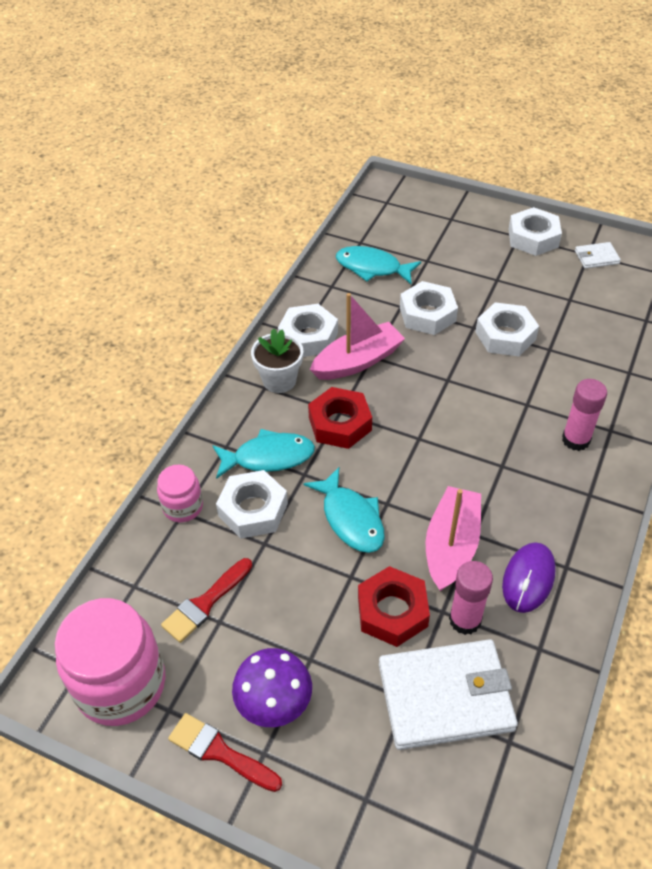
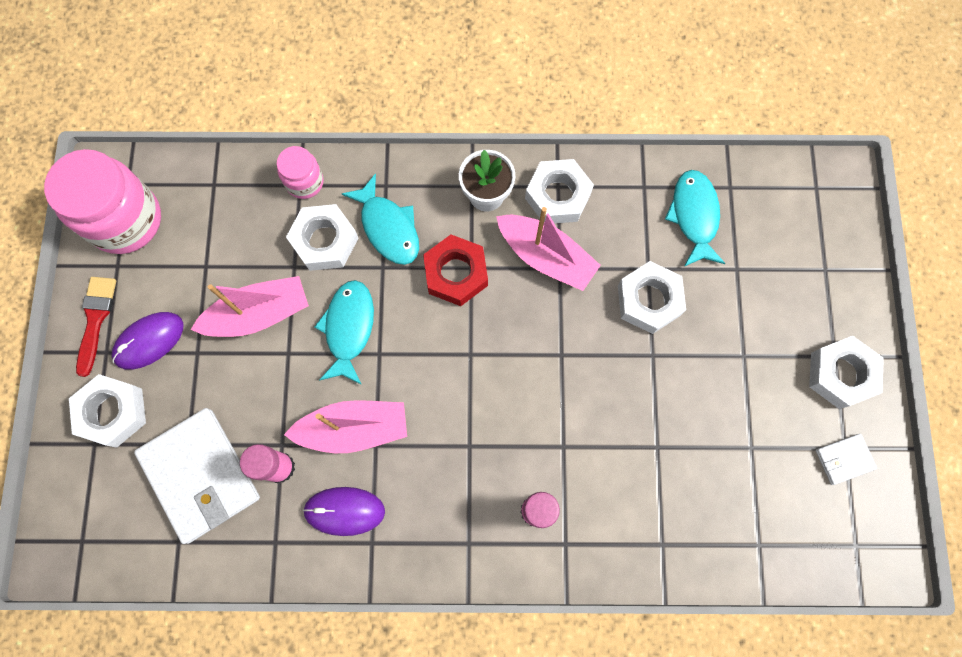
camera: 65 degrees right, 25 degrees up
(205, 603) = (217, 247): red brush -> none
(274, 702) = (149, 341): purple mushroom -> purple mouse
(298, 588) = (259, 314): none -> pink boat
(351, 518) = (349, 328): turquoise fish -> turquoise fish turned 150 degrees clockwise
(392, 611) = (265, 402): red nut -> none
(505, 336) = (655, 393): white nut -> white nut (113, 412)
(596, 257) = (844, 459): white wallet -> white wallet turned 75 degrees counterclockwise

